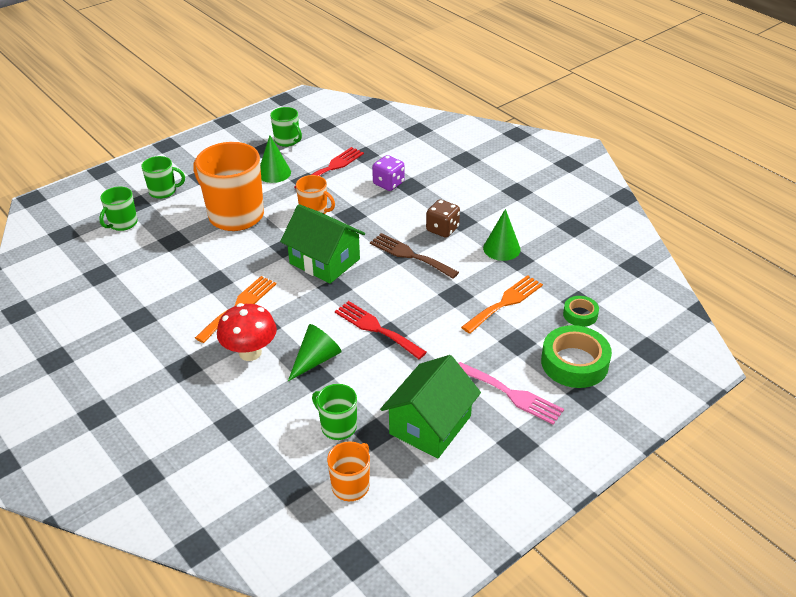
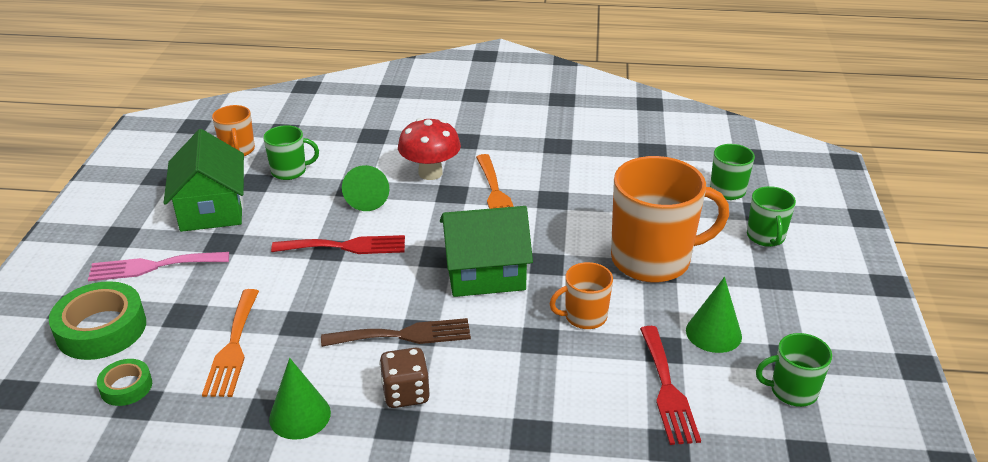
camera: 135 degrees right, 5 degrees down
(163, 191) = (766, 237): green mug -> green mug turned 45 degrees counterclockwise
(388, 184) = (562, 416): purple dice -> none

